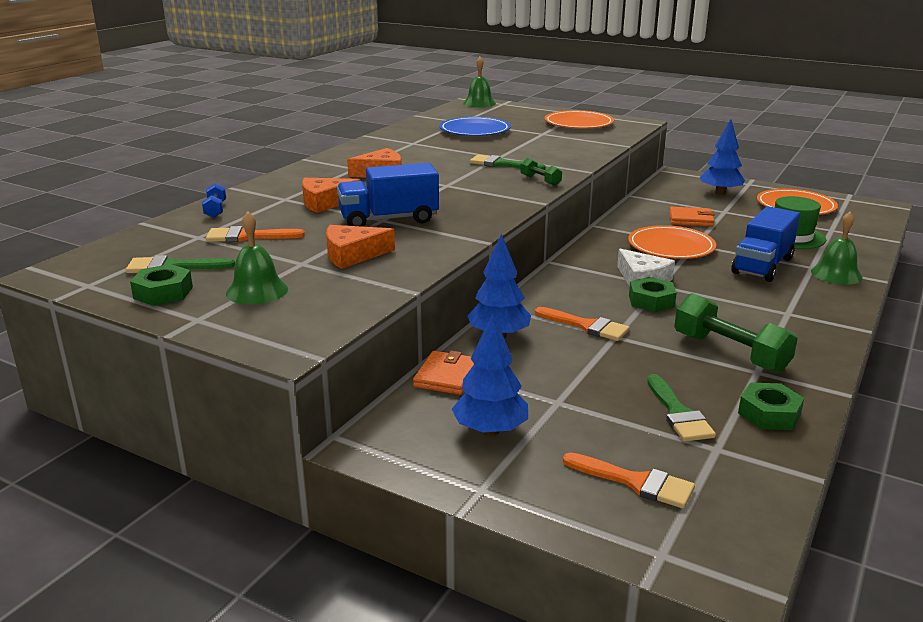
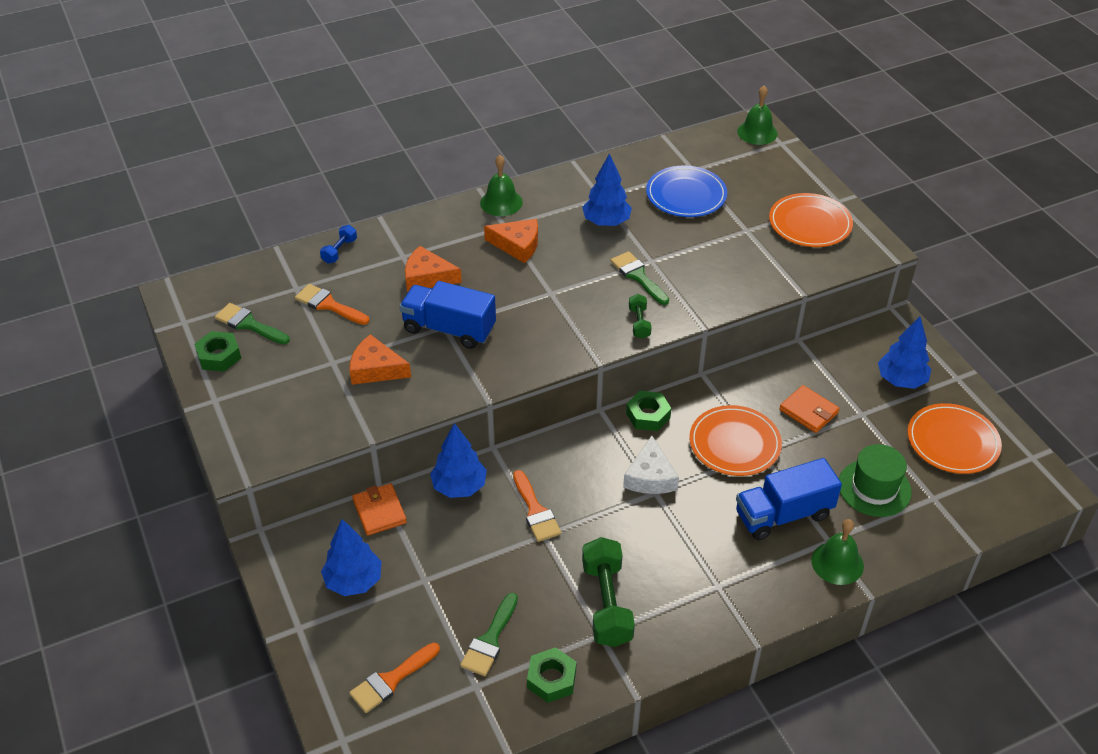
camera: 35 degrees right, 20 degrees up
(257, 291) = (275, 384): green bell -> green bell (501, 202)
(435, 150) = (606, 222): none -> blue tree
(446, 376) = (379, 511): orange wallet -> orange wallet turned 75 degrees counterclockwise
(636, 482) = (391, 680): orange brush -> orange brush turned 75 degrees clockwise
(651, 301) = (623, 509): green nut -> green nut (648, 415)

